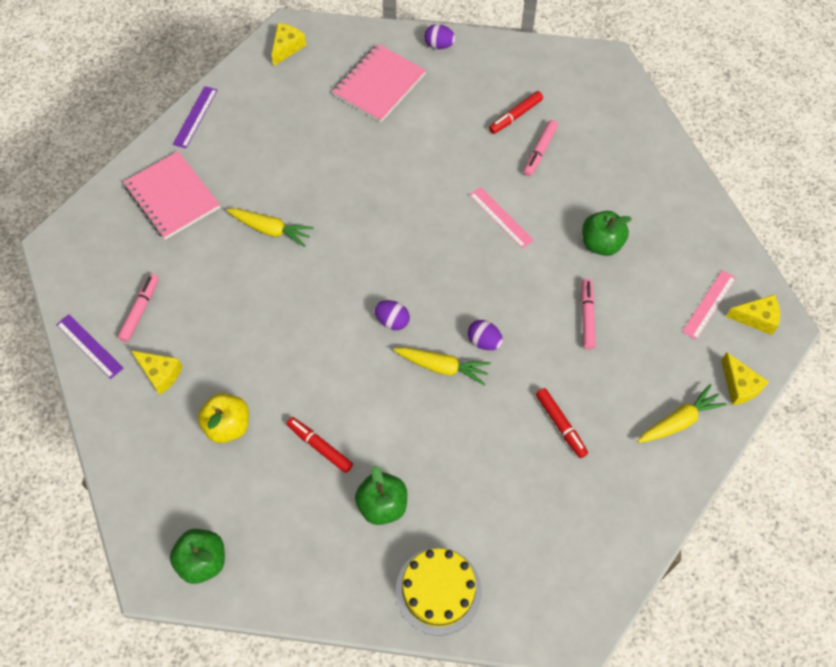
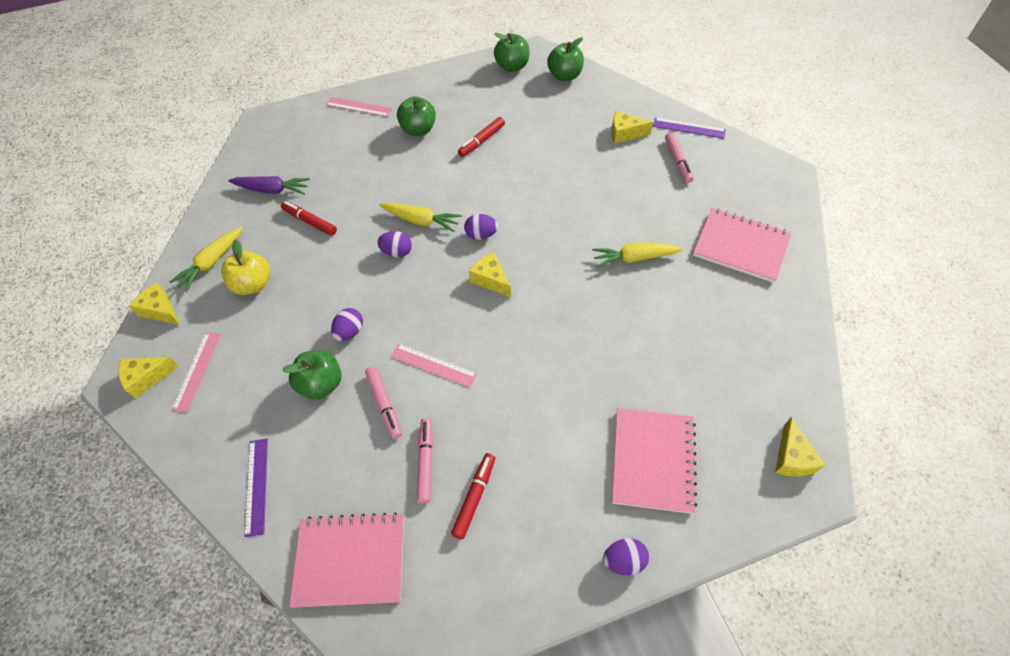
camera: 155 degrees right, 5 degrees down
(152, 504) = (565, 76): none -> green apple
(195, 117) = (799, 327): purple ruler -> purple ruler (256, 486)
(228, 425) = (553, 127): yellow apple -> yellow apple (253, 284)
(319, 446) = (481, 141): red marker -> red marker turned 120 degrees clockwise
(410, 270) = (491, 280): none -> yellow cheese
(438, 591) = (359, 107): yellow cake -> pink ruler
(442, 367) = (421, 221): yellow carrot -> yellow carrot turned 150 degrees counterclockwise
(561, 279) = (350, 332): none -> purple egg
(587, 316) = (314, 309): pink marker -> pink marker (384, 404)
(590, 494) = (272, 190): none -> purple carrot
(617, 117) = (350, 560): none -> pink notebook

